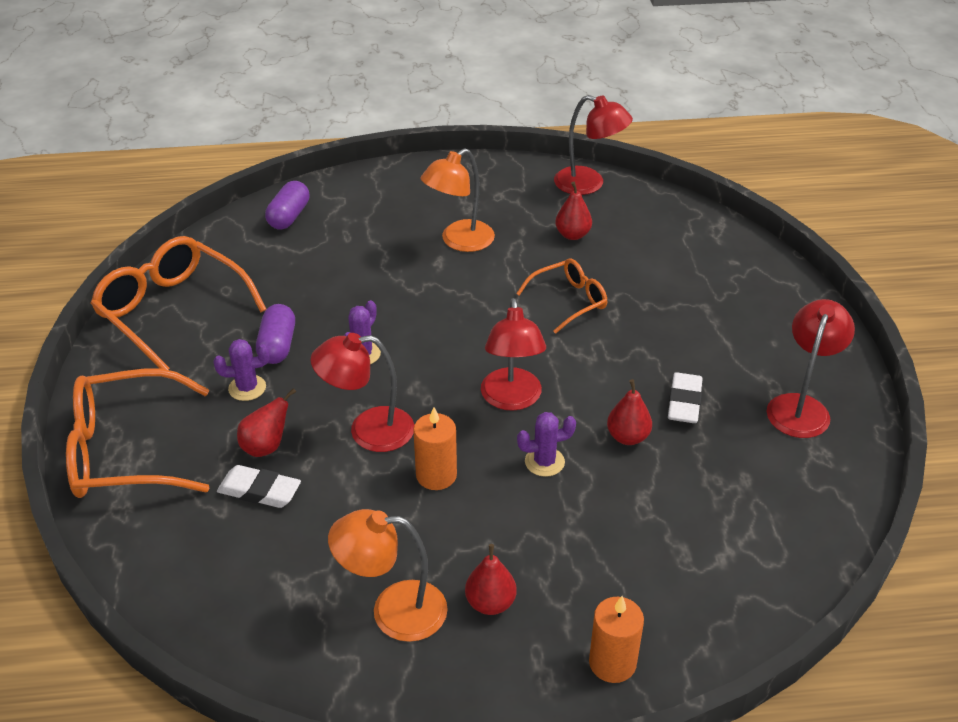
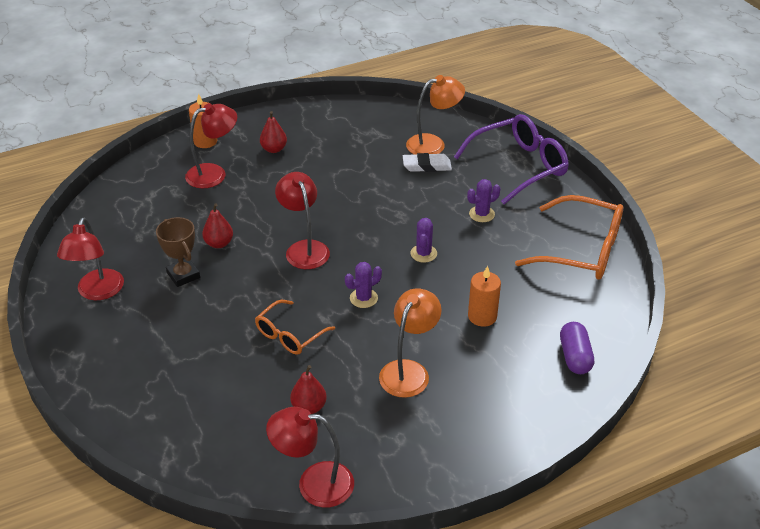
camera: 160 degrees right, 0 degrees up
(125, 451) = (519, 166): orange glasses -> purple glasses
(266, 447) = (441, 186): red pear -> none
(277, 346) = (486, 245): purple capsule -> none
(368, 431) = (387, 208): red lamp -> red lamp (214, 173)
(393, 611) = (321, 136): orange lamp -> orange lamp (433, 144)
(436, 475) = (331, 195): orange candle -> orange candle (482, 316)
(544, 462) = (268, 217): purple cactus -> purple cactus (363, 298)
(684, 402) = (183, 275): white eraser -> brown trophy

